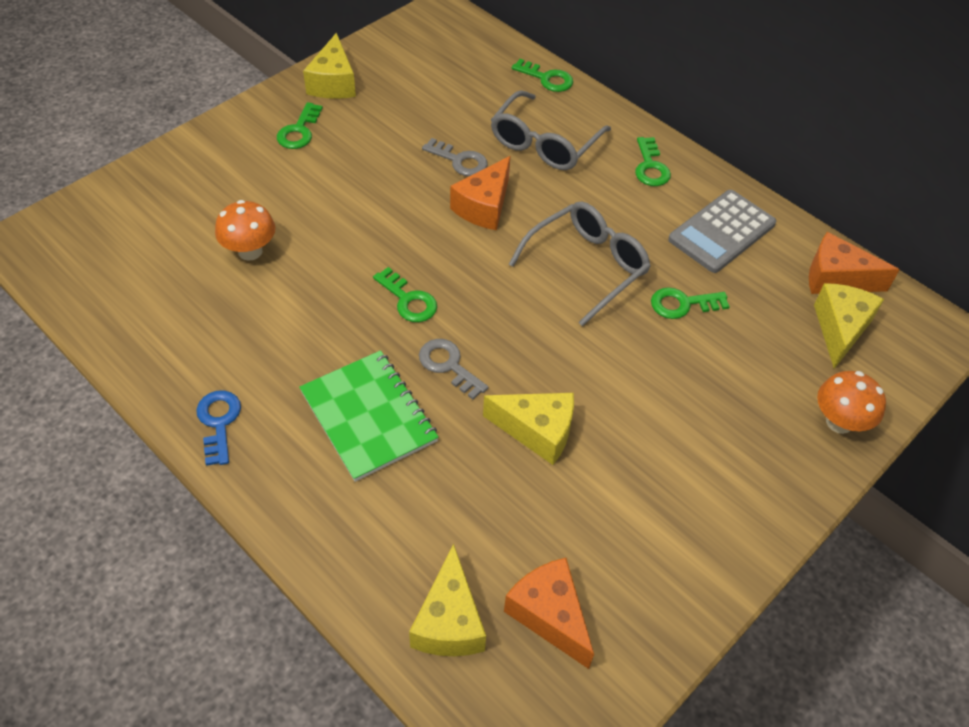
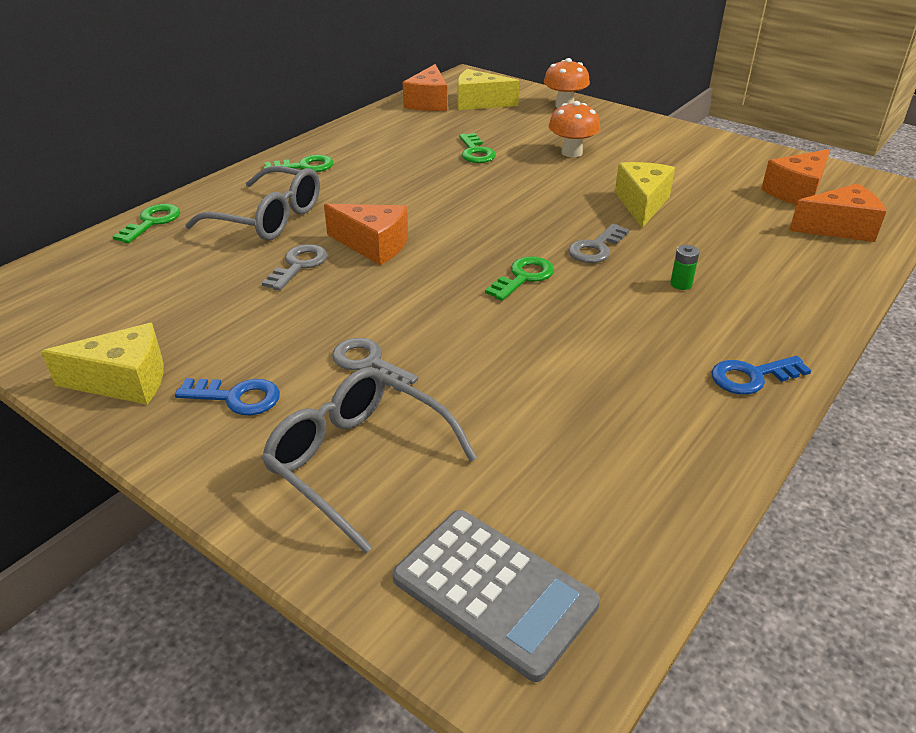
camera: 95 degrees left, 15 degrees down
(250, 251) = (487, 401): orange mushroom -> orange mushroom (572, 152)
(299, 131) = (236, 397): green key -> blue key
(315, 194) = (369, 363): none -> grey key
(368, 416) = (681, 284): green notebook -> green battery
(449, 621) = (839, 228): yellow cheese -> orange cheese
(587, 266) = (444, 190): grey glasses -> grey glasses (358, 461)
(722, 232) = (387, 138): grey calculator -> grey calculator (494, 591)

